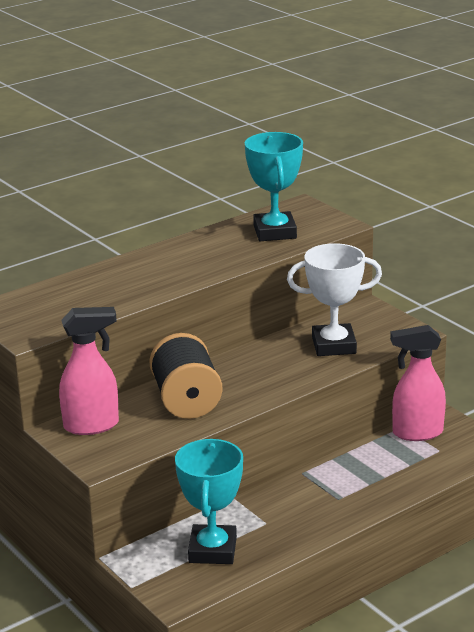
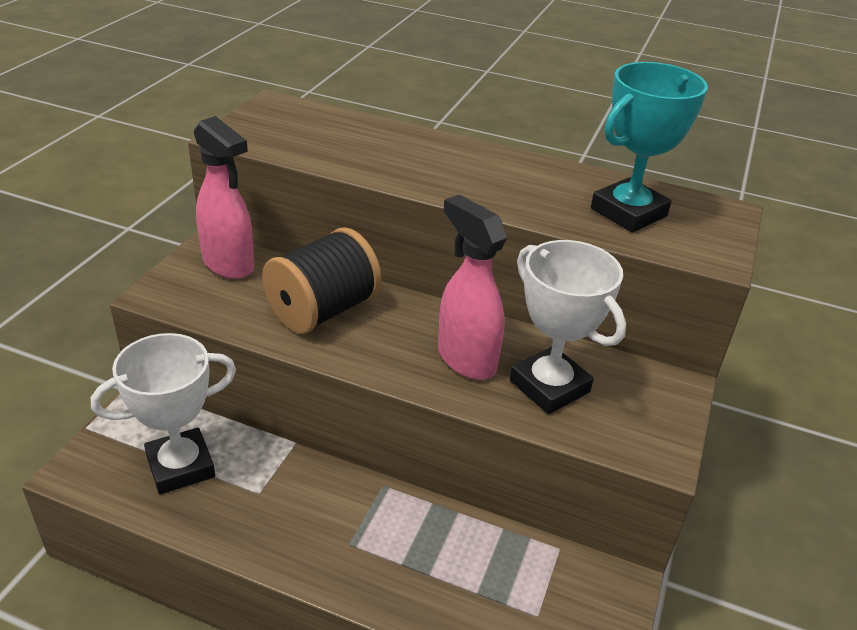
camera: 55 degrees right, 10 degrees up
(213, 550) = (180, 466): turquoise trophy -> white trophy
(416, 433) = (558, 571): pink spray bottle -> pink spray bottle (466, 359)

